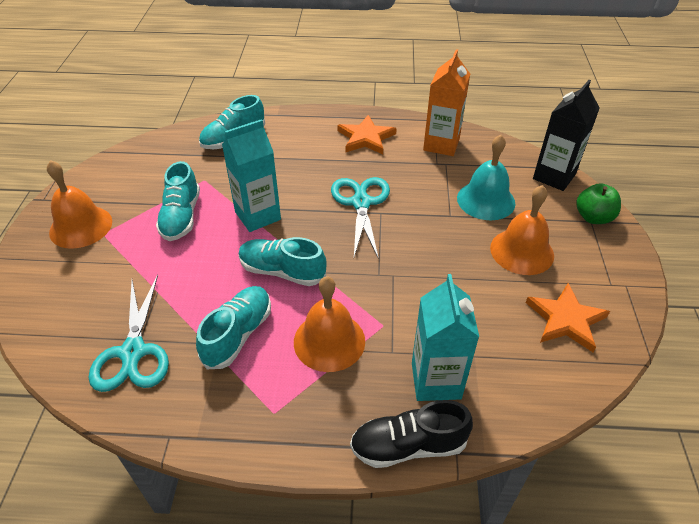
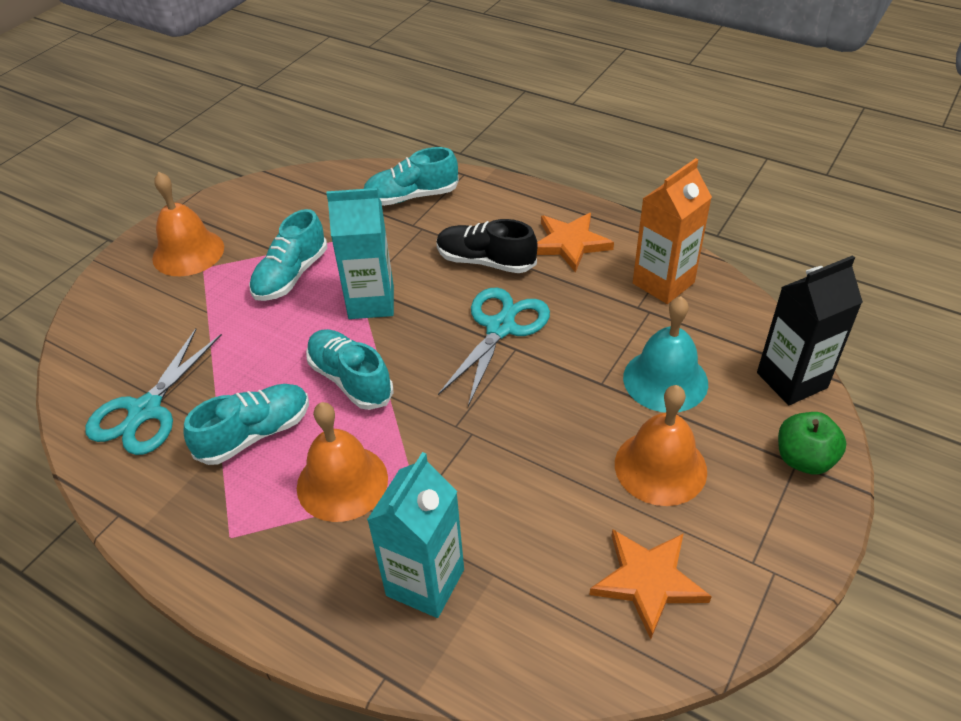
camera: 30 degrees right, 0 degrees up
(408, 446) = (338, 642): black shoe -> black shoe (485, 261)

